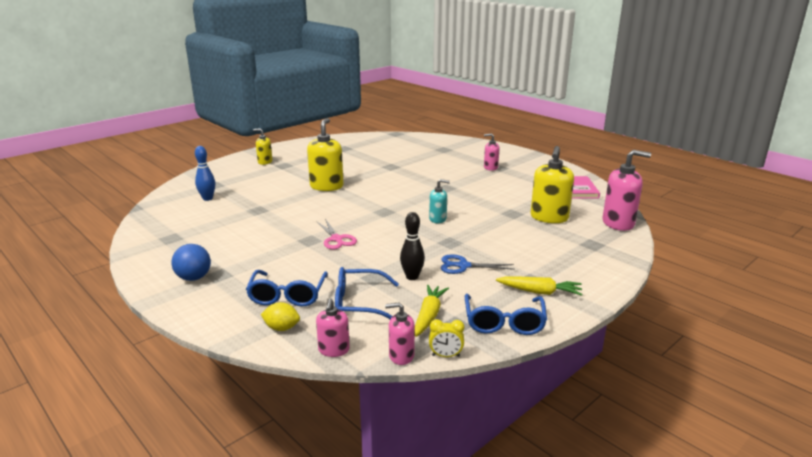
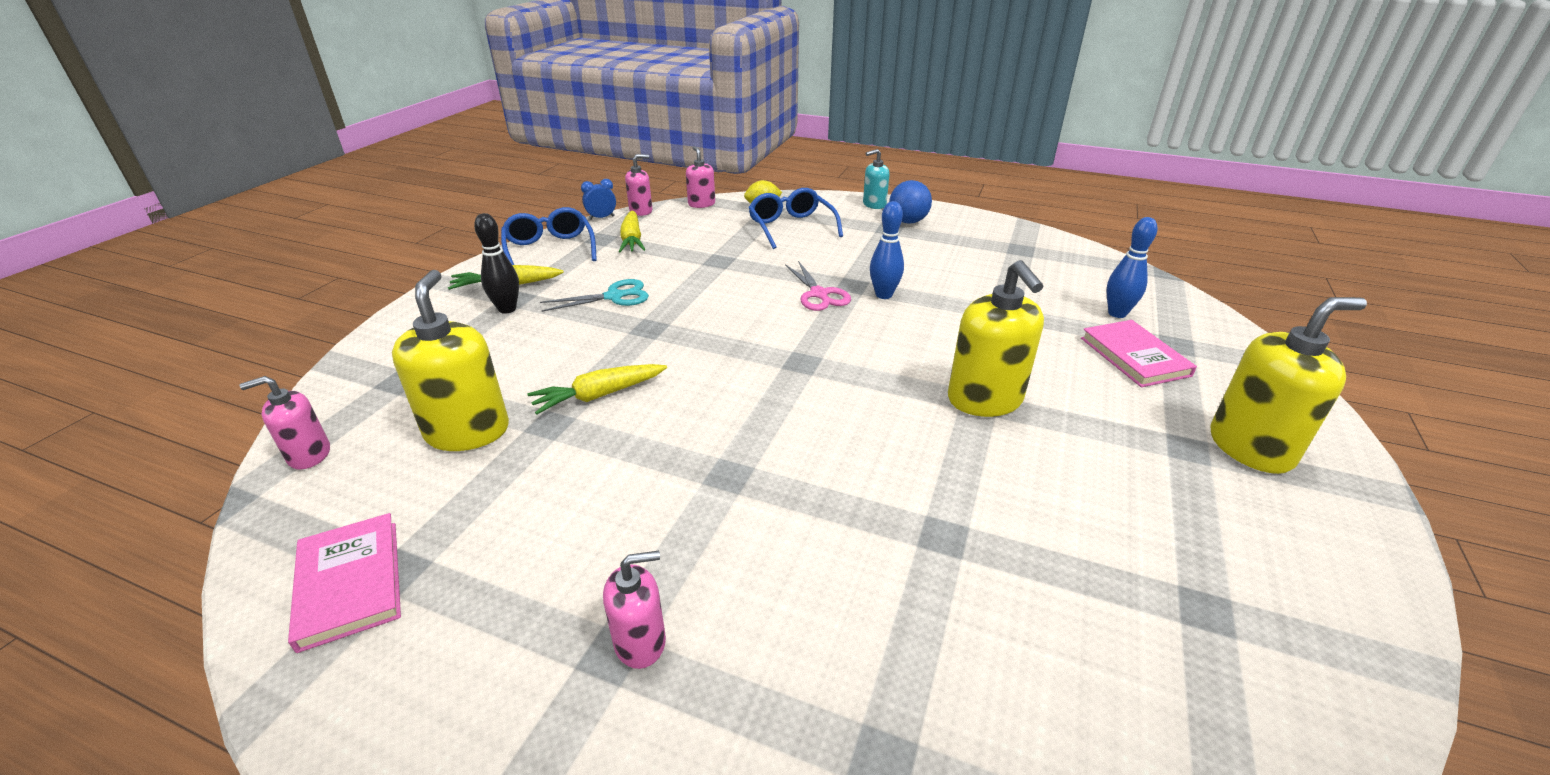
camera: 155 degrees right, 10 degrees up
(241, 185) = (1134, 356): none -> pink book
(265, 162) = (1250, 447): yellow soap dispenser -> yellow soap dispenser, size x1.76
(301, 231) = (883, 295): none -> blue bowling pin
(336, 239) = (819, 294): pink scissors -> pink scissors turned 150 degrees counterclockwise
(358, 304) = (712, 235): blue glasses -> none
(412, 277) = (674, 270): black bowling pin -> black bowling pin (507, 309)
(438, 219) = (693, 369): turquoise soap dispenser -> turquoise soap dispenser (874, 204)
(446, 355) = (601, 218): yellow clock -> blue clock
(463, 266) = (614, 297): blue scissors -> turquoise scissors
(488, 218) = (599, 395): none -> yellow carrot
(618, 223) = (309, 455): pink soap dispenser -> pink soap dispenser, size x0.57

